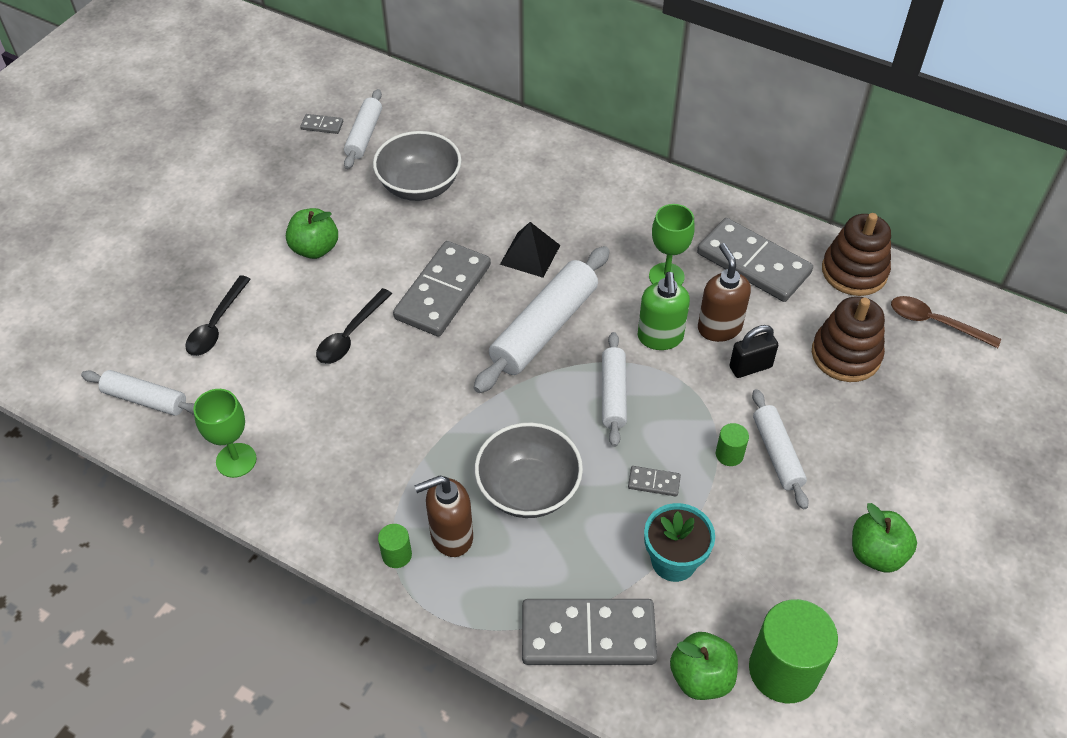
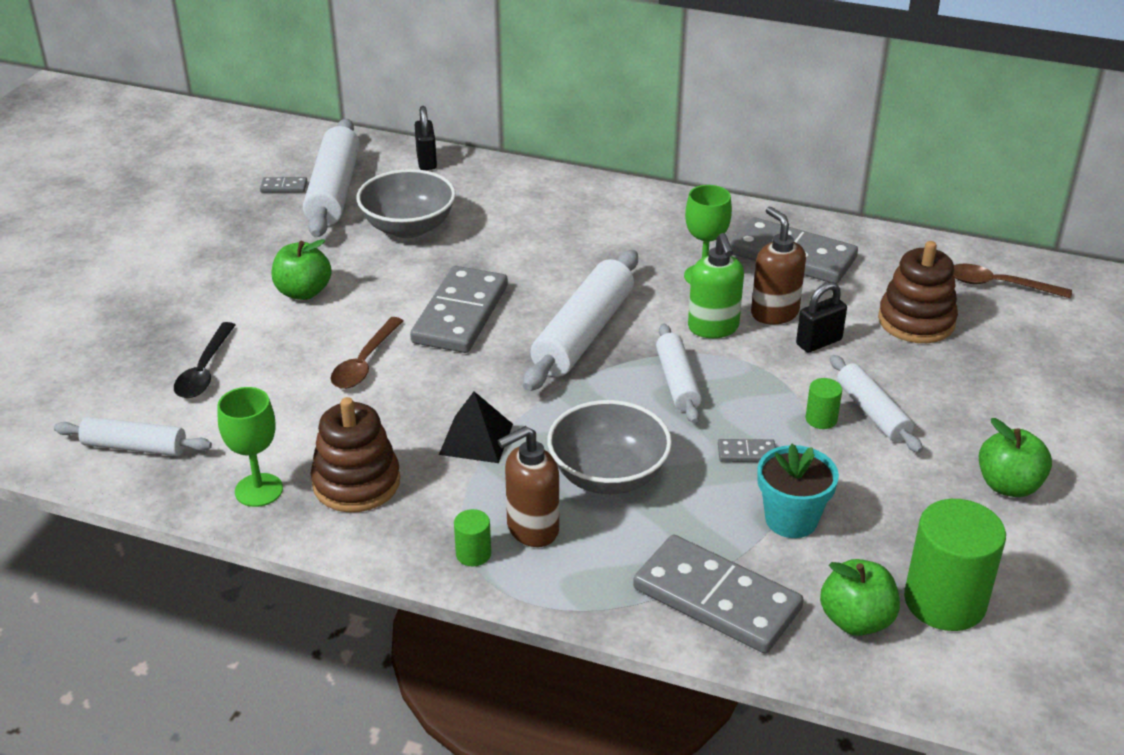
camera: 10 degrees left, 15 degrees down
(350, 335) = (365, 362): black spoon -> brown spoon
(364, 135) = (334, 191): white rolling pin -> white rolling pin, size x1.68
(452, 110) = (426, 161): none -> black padlock
(530, 254) = (548, 273): black pyramid -> black pyramid (476, 439)
(588, 635) = (716, 599): grey domino -> grey domino turned 45 degrees clockwise
(854, 271) = (900, 252): brown stacking toy -> brown stacking toy (356, 483)

